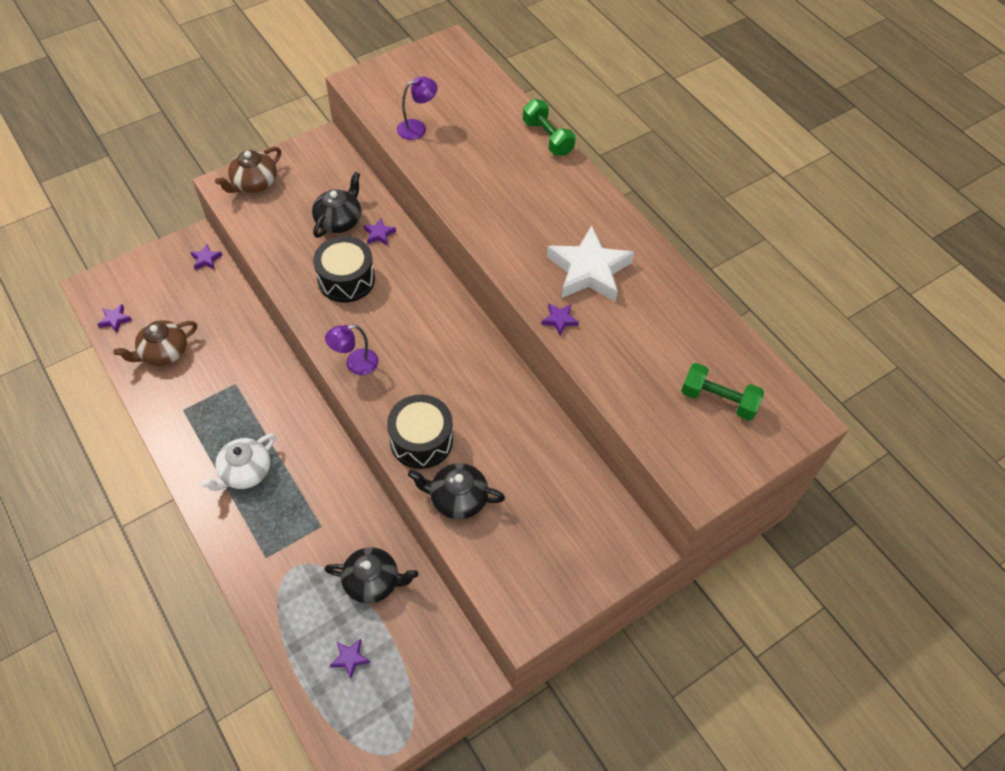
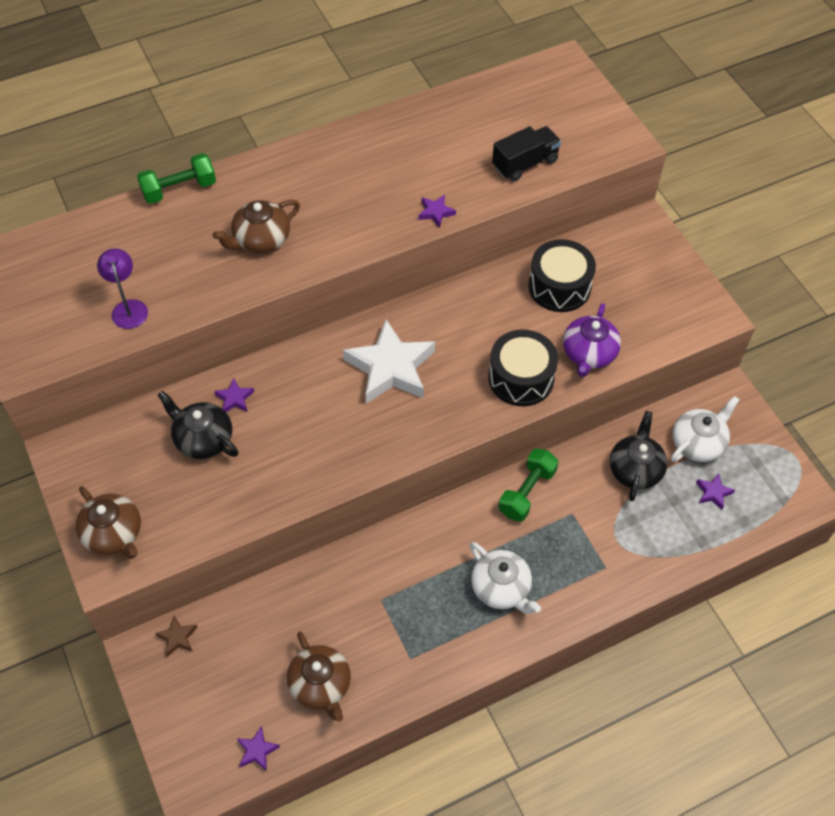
camera: 80 degrees left, 0 degrees up
(206, 259) = (177, 637): purple star -> brown star
(346, 279) = (297, 435): black drum -> black drum (559, 287)
(355, 364) = (419, 432): purple lamp -> none
(408, 643) = (698, 443): none -> white teapot
(457, 498) = (589, 354): black teapot -> purple teapot
(502, 198) = (261, 239): none -> brown teapot
(588, 270) = (376, 181): white star -> white star (390, 368)
(642, 390) = (525, 164): none -> black truck
(718, 400) = (539, 114): green dumbbell -> green dumbbell (527, 492)

